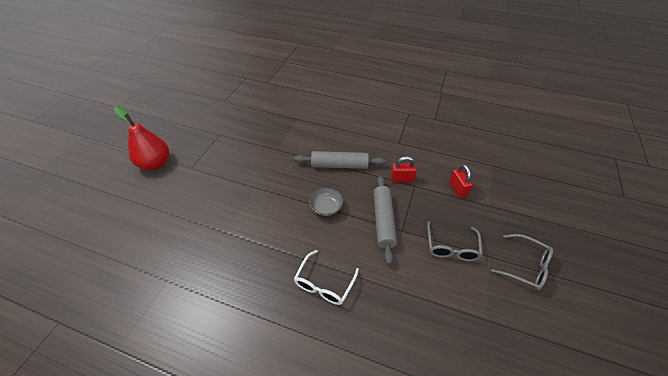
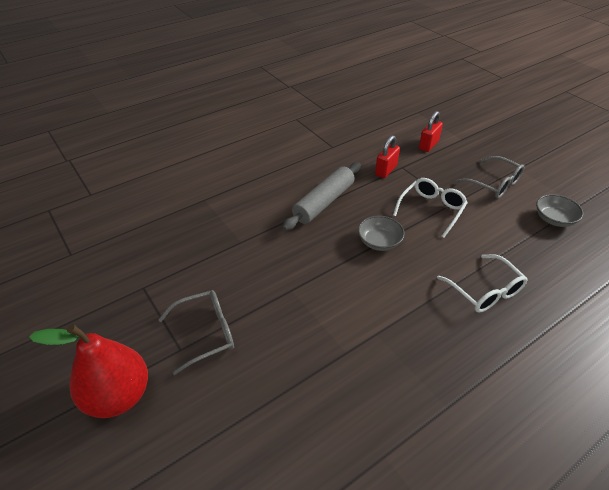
camera: 55 degrees left, 5 degrees down
(383, 221) = (431, 209): grey rolling pin -> white glasses
(446, 305) = (554, 219): none -> grey bowl
(457, 189) = (428, 145): red padlock -> red padlock turned 75 degrees counterclockwise
(525, 266) = (539, 156): grey glasses -> grey glasses (206, 333)

